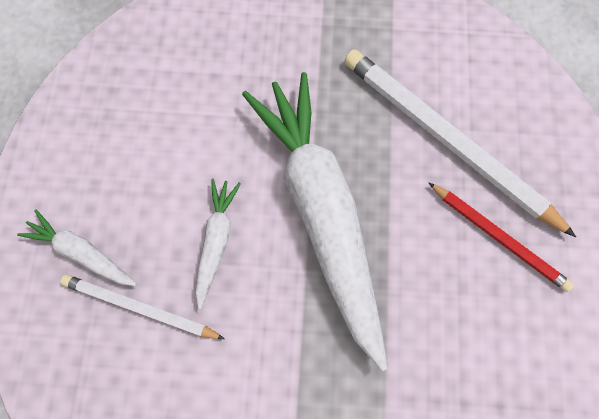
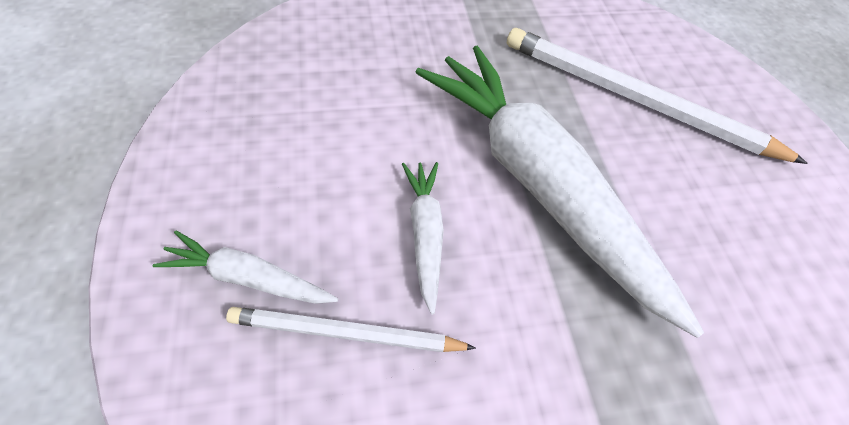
camera: 20 degrees left, 15 degrees down
(499, 237) = (731, 179): red pencil -> none

